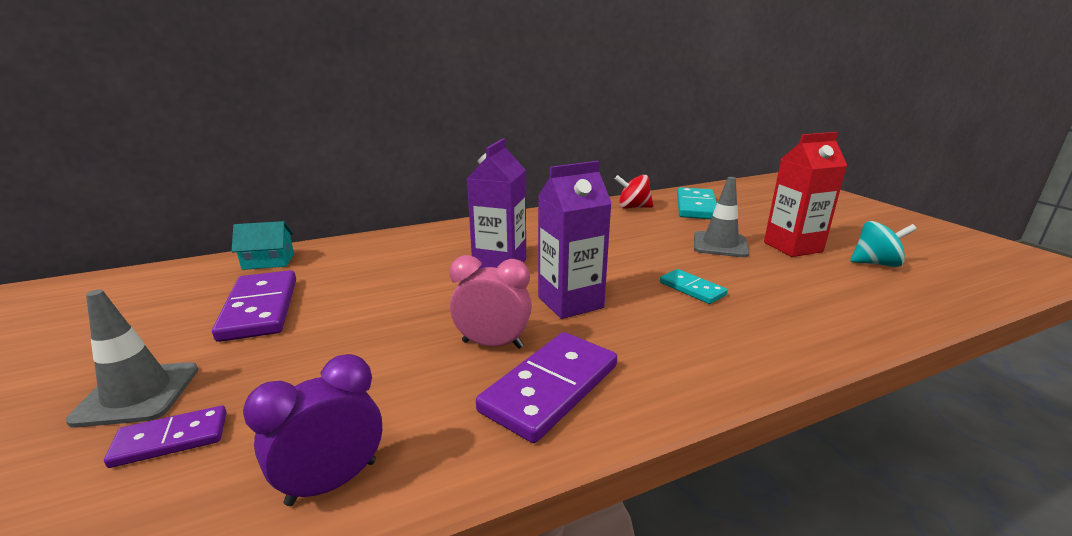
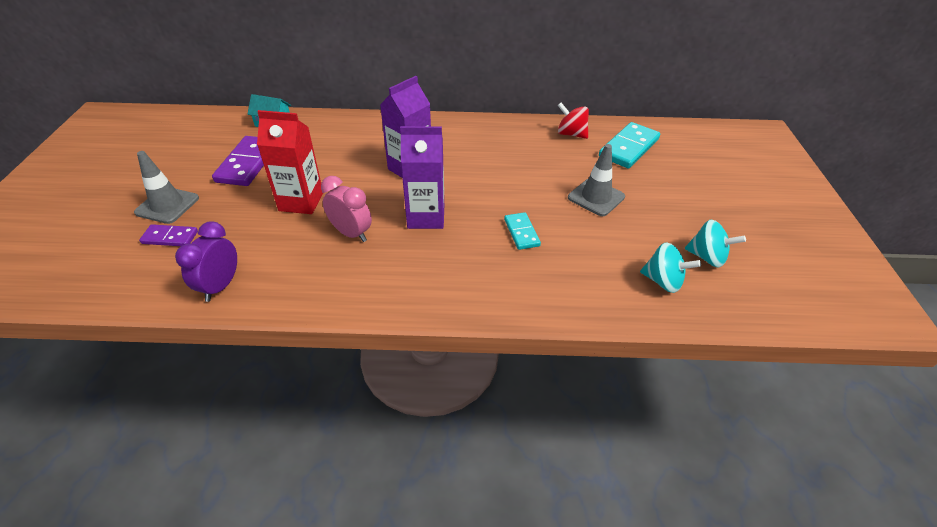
camera: 25 degrees right, 20 degrees up
(332, 482) = (221, 286): purple clock -> purple clock turned 60 degrees counterclockwise
(550, 388) = (357, 274): purple domino -> none
(792, 247) = (656, 218): red carton -> red carton (301, 202)
(874, 291) = (663, 281): none -> turquoise spinning top

